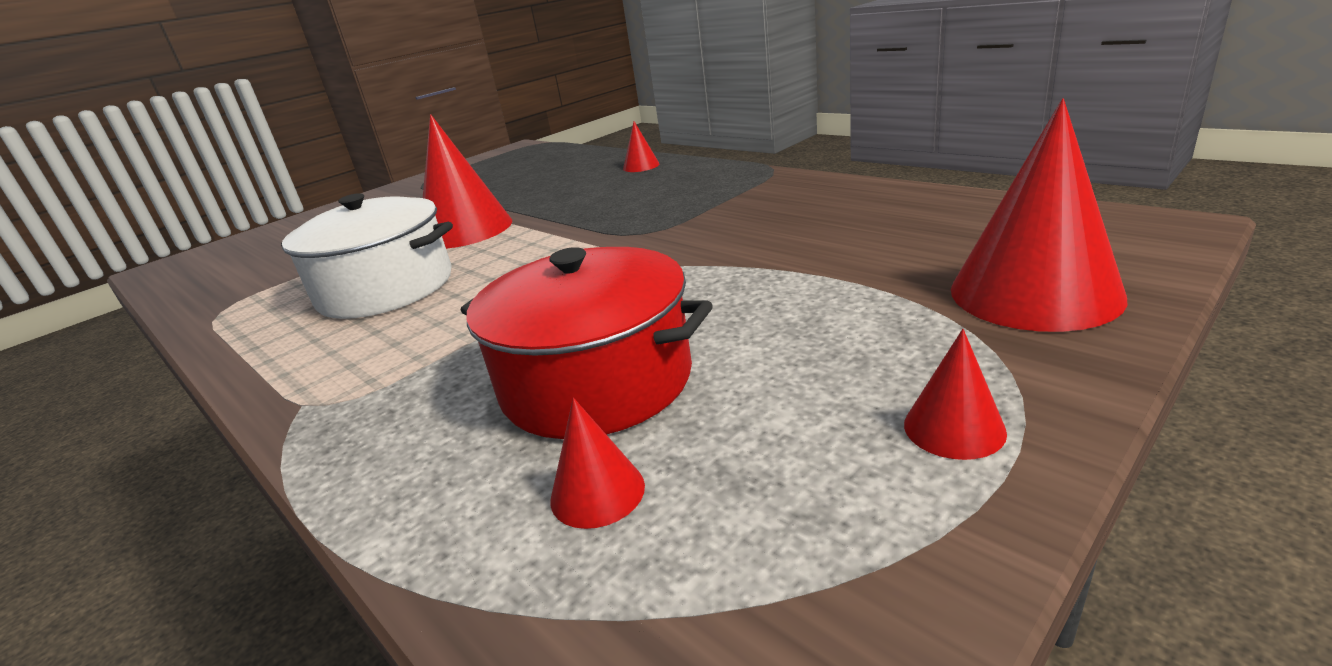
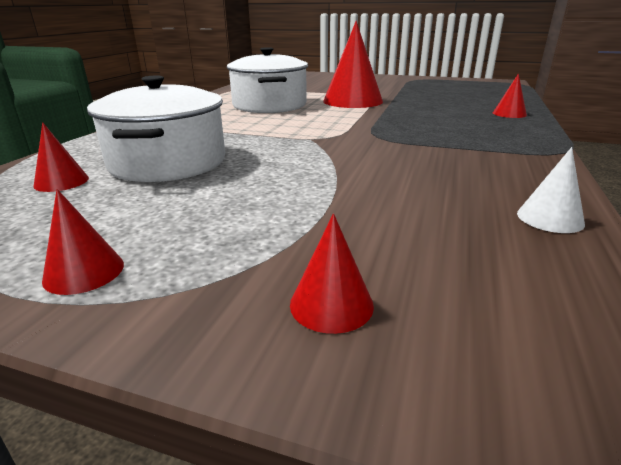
camera: 60 degrees right, 0 degrees up
(596, 381) = (168, 162): red pot -> white pot
(908, 199) = (550, 218): none -> white cone
(1034, 292) = (331, 304): red cone -> red cone, size x0.47

